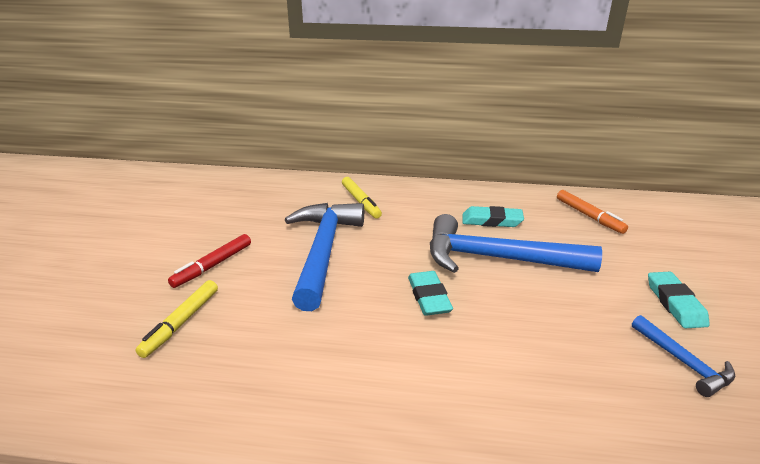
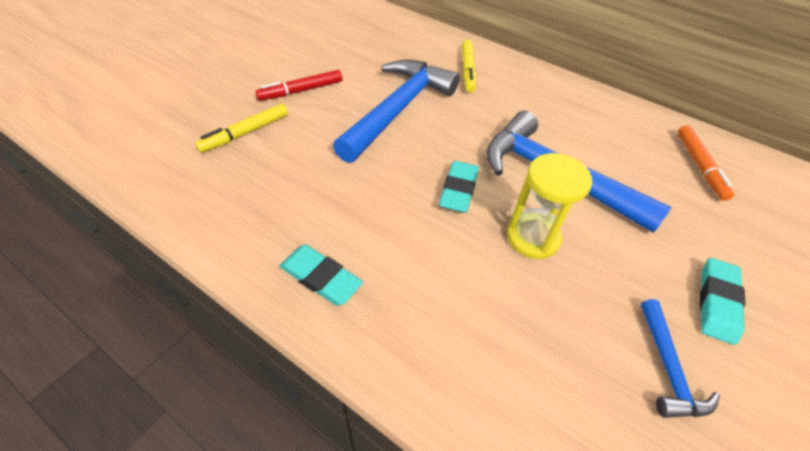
camera: 25 degrees right, 20 degrees up
(492, 221) = (583, 134): turquoise eraser -> turquoise eraser (321, 278)
(517, 310) = (532, 237): none -> yellow hourglass

